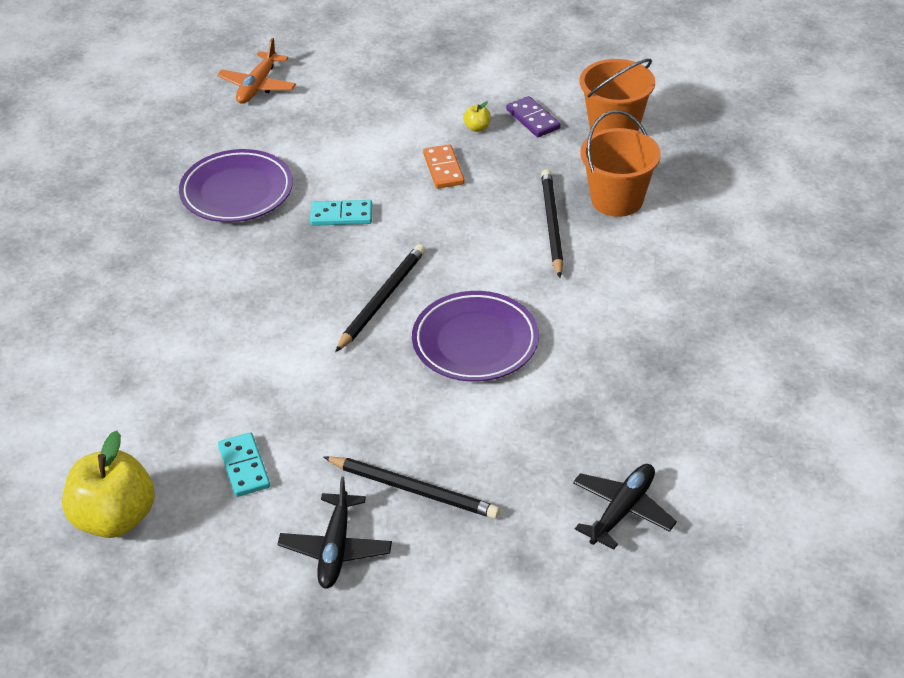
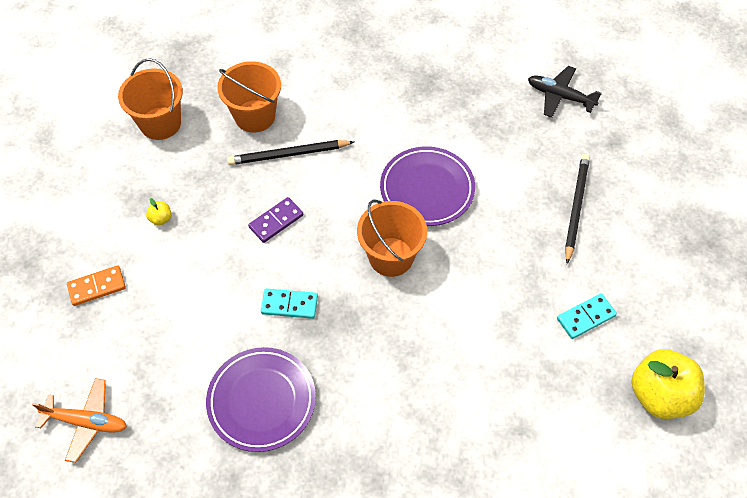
camera: 100 degrees left, 15 degrees up
(336, 549) = (639, 244): black plane -> none
(341, 215) = (289, 305): turquoise domino -> turquoise domino turned 75 degrees counterclockwise
(382, 299) = (391, 257): black pencil -> orange bucket
(443, 169) = (221, 237): orange domino -> orange domino (97, 287)
(533, 119) = (149, 179): purple domino -> purple domino (276, 221)

